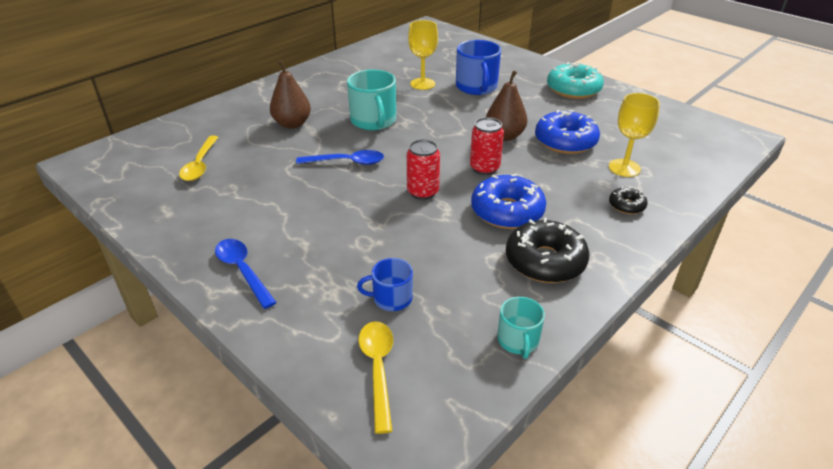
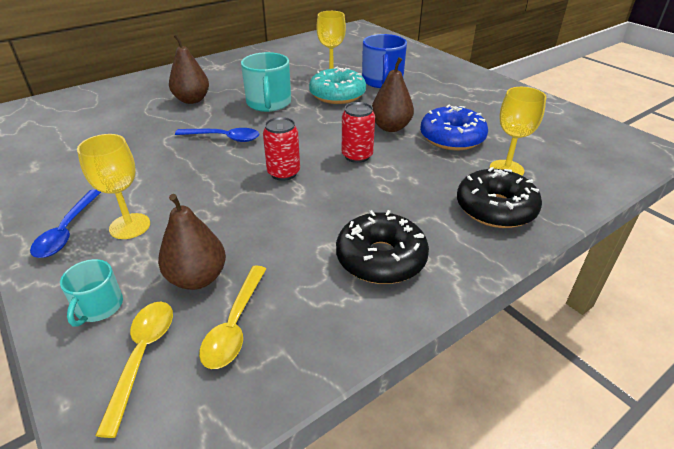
camera: 10 degrees right, 0 degrees up
(200, 165) = (89, 128): yellow spoon -> yellow spoon (235, 325)
(243, 271) = (67, 231): blue spoon -> blue spoon turned 150 degrees counterclockwise
(301, 259) = (130, 226): none -> yellow goblet
(391, 298) = (197, 278): blue mug -> brown pear
(507, 211) = (361, 201): blue donut -> none
(518, 340) = (312, 346): turquoise mug -> turquoise mug (98, 307)
(573, 89) = (479, 90): turquoise donut -> turquoise donut (337, 95)
(626, 205) = (495, 208): black donut -> black donut, size x1.98

